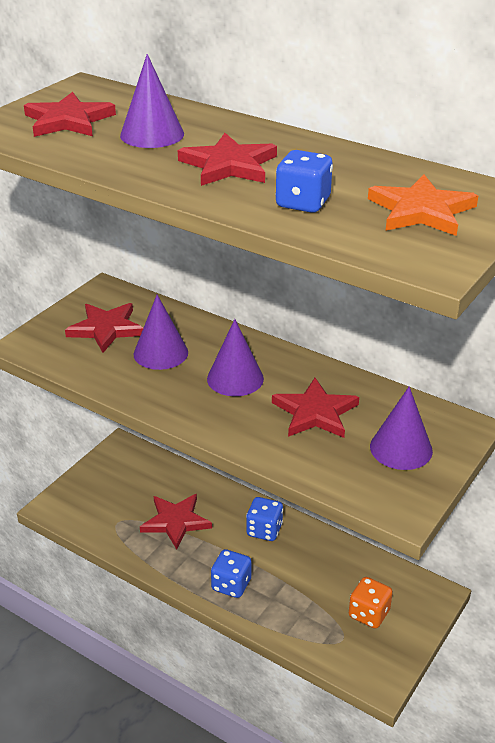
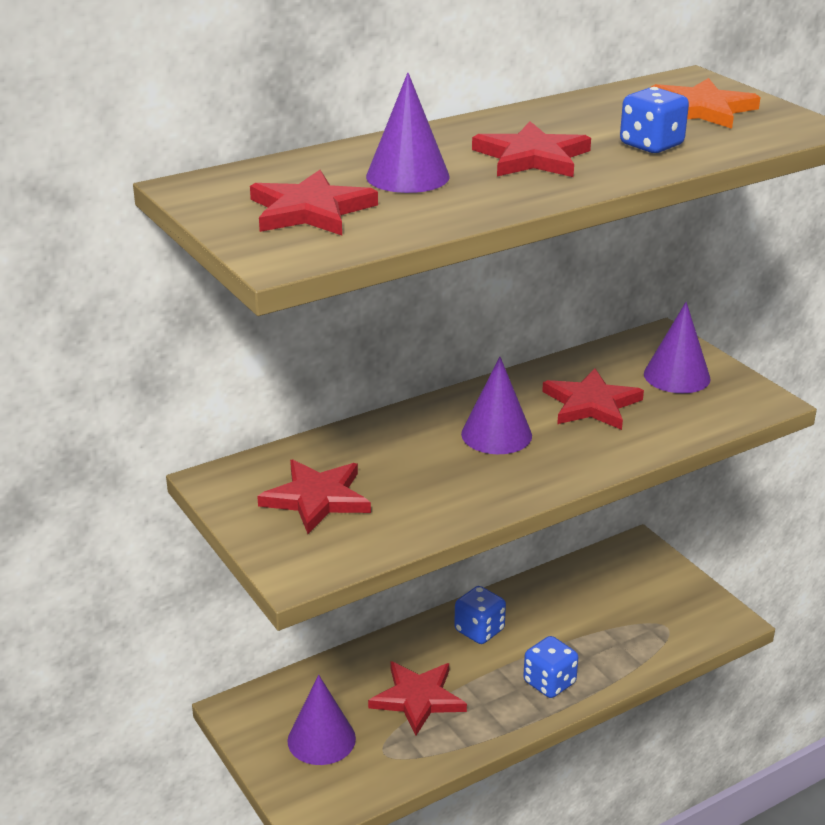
camera: 65 degrees left, 5 degrees down
(161, 353) = (406, 471): purple cone -> purple cone (321, 739)
(369, 614) = (642, 597): orange dice -> none

